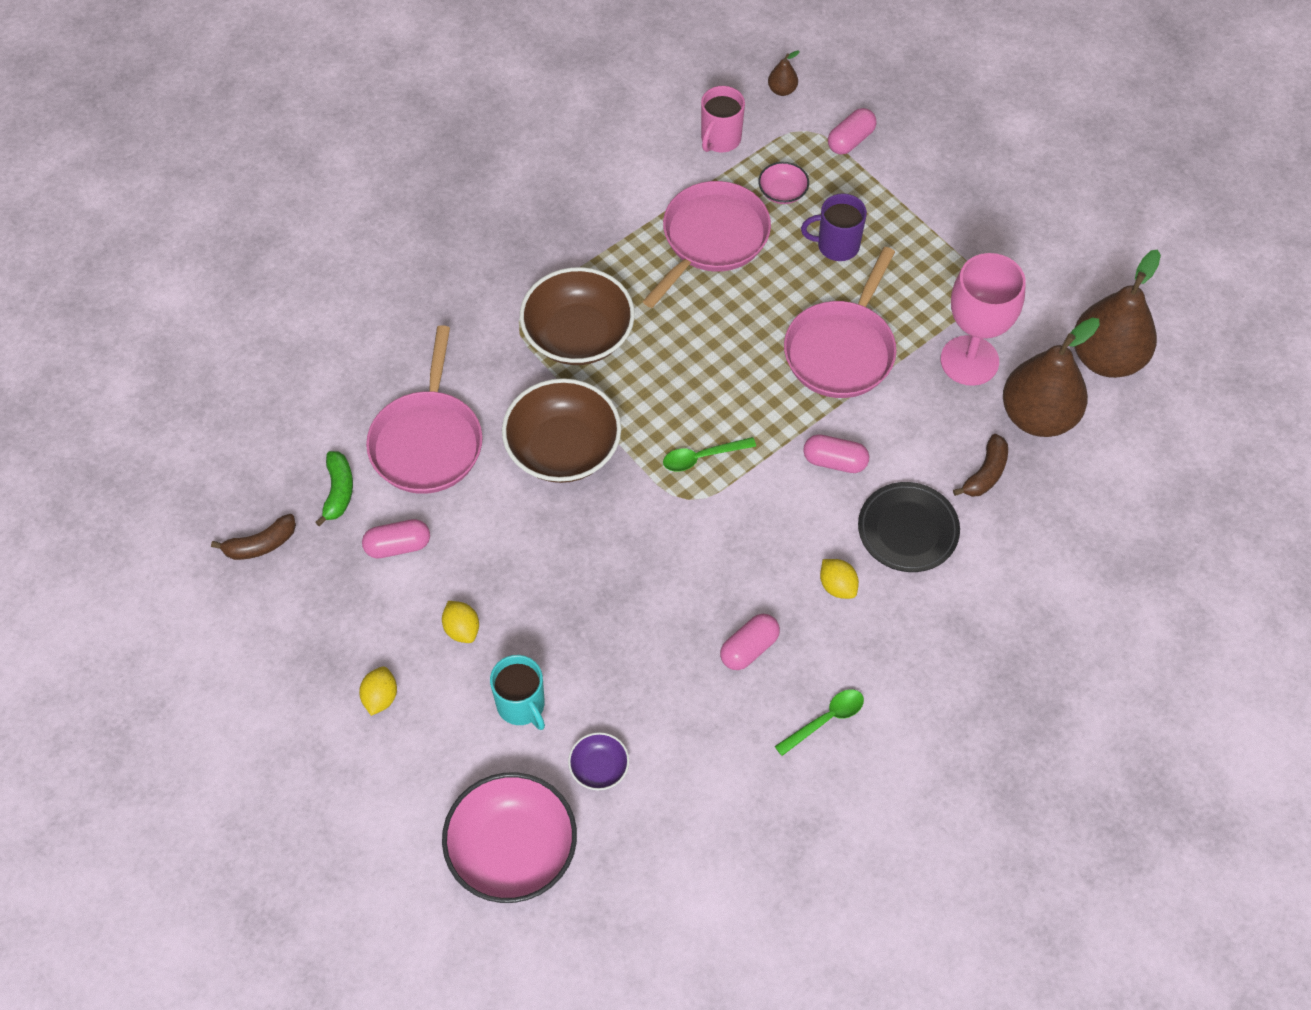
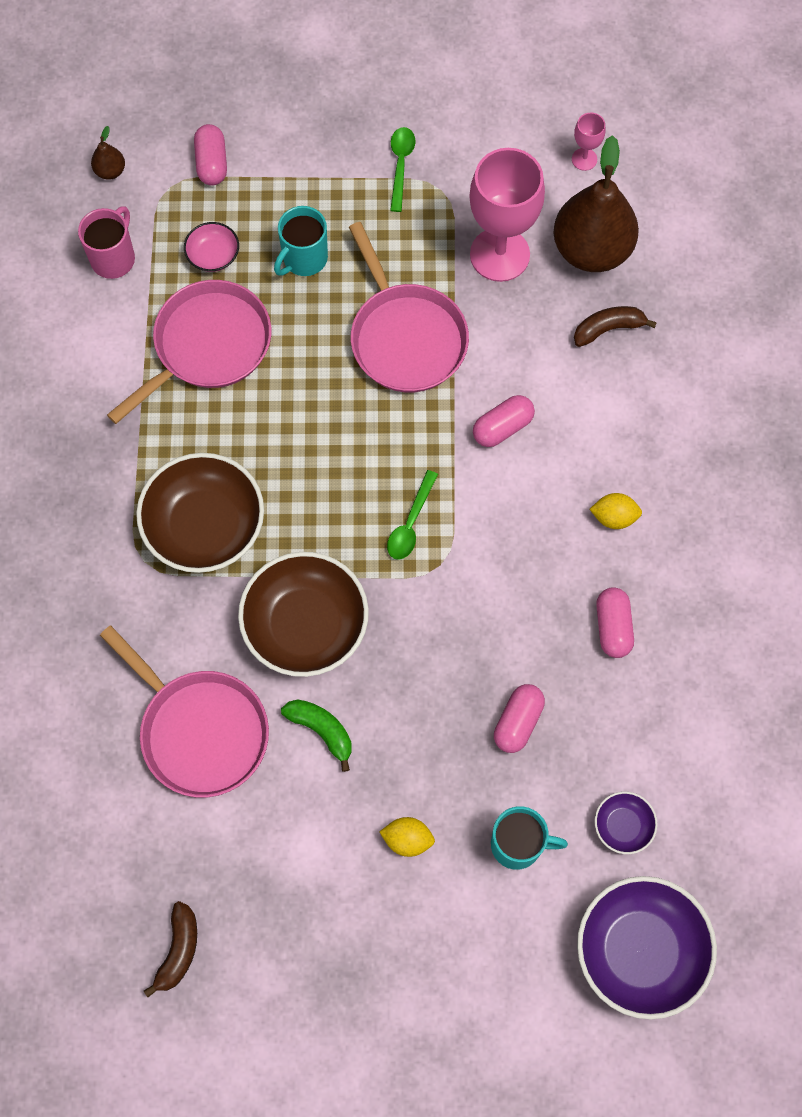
camera: 50 degrees left, 10 degrees up
(338, 491) = (183, 843): green banana -> green banana (322, 730)
(380, 697) = (415, 955): yellow lemon -> none
(398, 546) = (282, 833): pink capsule -> pink capsule (518, 722)
(512, 850) = (640, 950): pink bowl -> purple bowl
(711, 239) = (207, 346): pink pan -> pink pan turned 60 degrees clockwise
(720, 139) = (113, 258): pink mug -> pink mug turned 135 degrees counterclockwise
(825, 720) = (720, 620): green spoon -> green spoon (400, 165)
(836, 245) = (304, 259): purple mug -> turquoise mug
(908, 530) = (609, 425): black plate -> none
(985, 473) = (608, 329): brown banana -> brown banana turned 90 degrees counterclockwise
(1106, 358) = (584, 159): brown pear -> pink goblet

